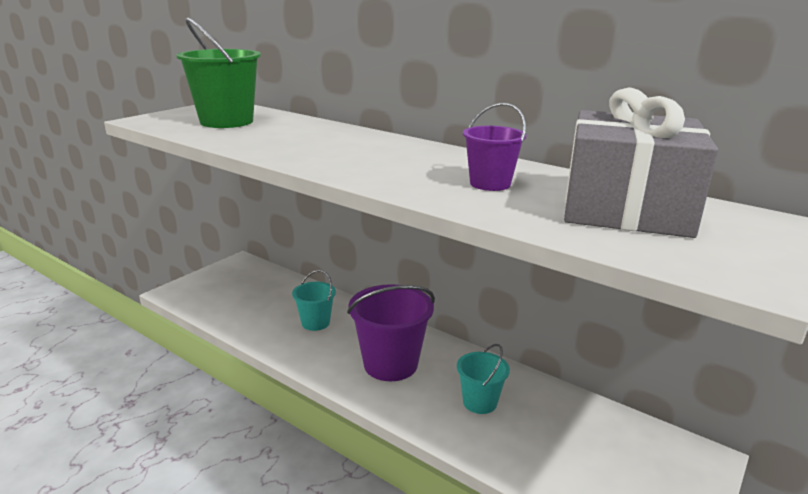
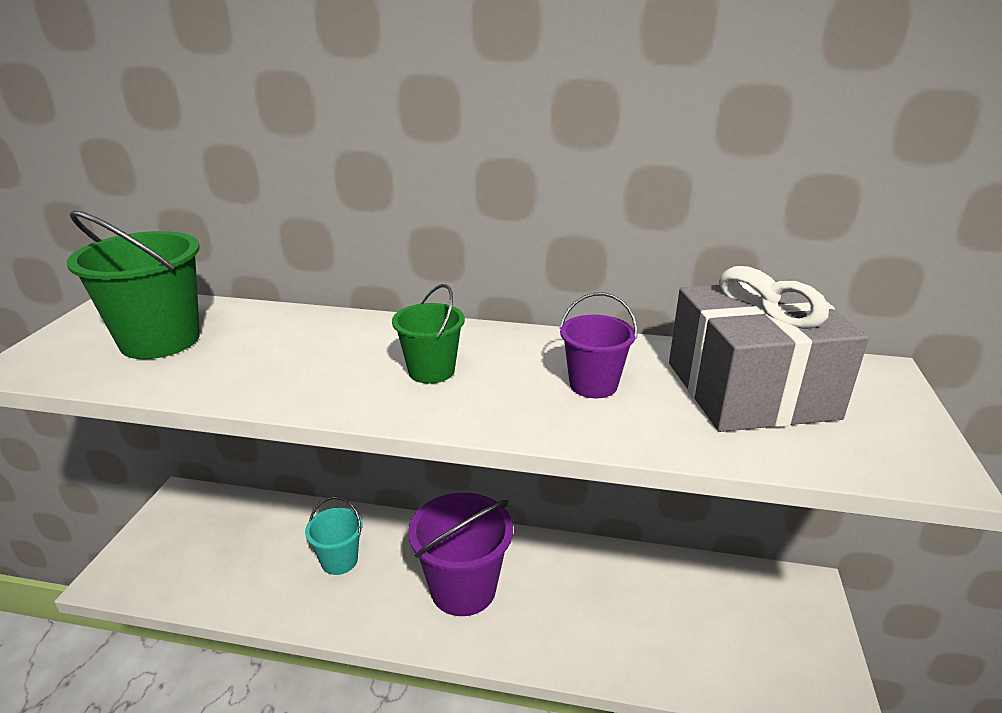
camera: 25 degrees left, 5 degrees up
(377, 158) = (431, 371): none -> green bucket
(480, 402) = (584, 603): turquoise bucket -> none

